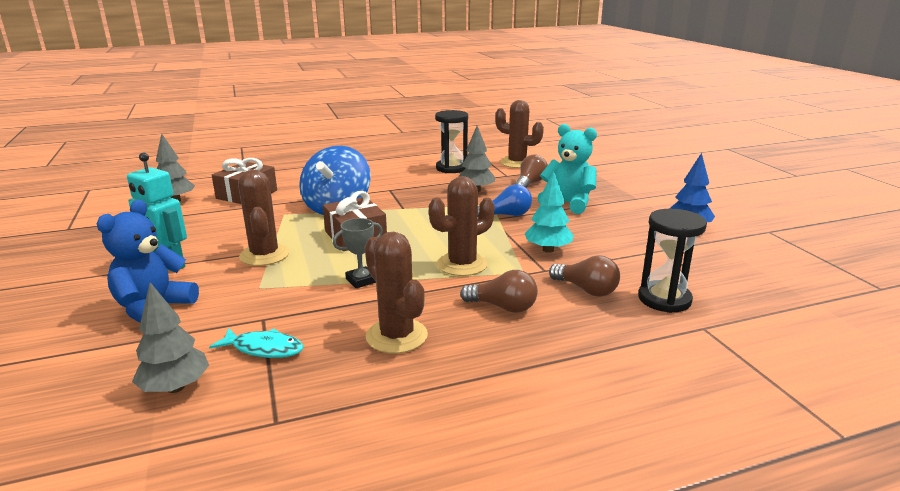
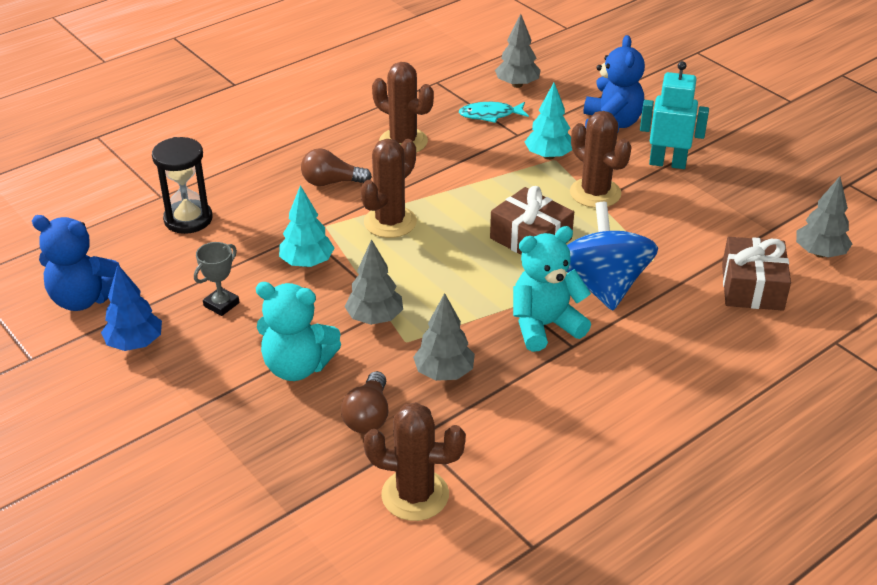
camera: 160 degrees right, 15 degrees up
(261, 291) = (548, 156): none -> turquoise tree
(361, 280) = (473, 184): grey trophy -> grey trophy (221, 304)
(397, 198) = (545, 326): none -> turquoise teddy bear
(451, 168) = (522, 441): black hourglass -> none
(507, 215) = (374, 318): blue light bulb -> grey tree
(586, 290) = (260, 215): brown light bulb -> none
(746, 256) = (84, 299): none -> blue teddy bear

